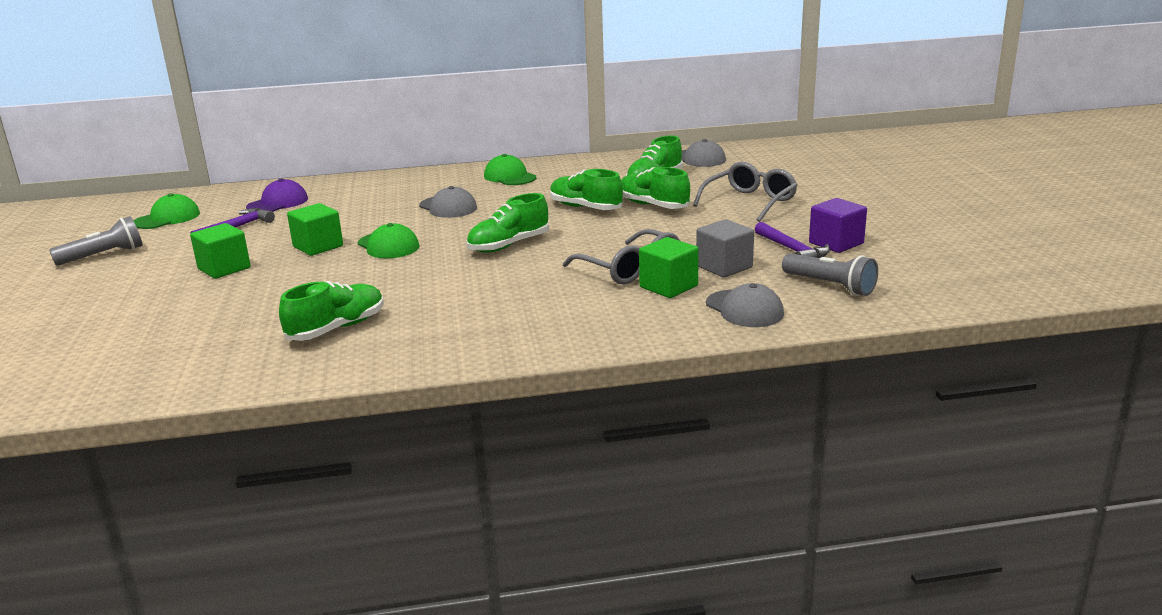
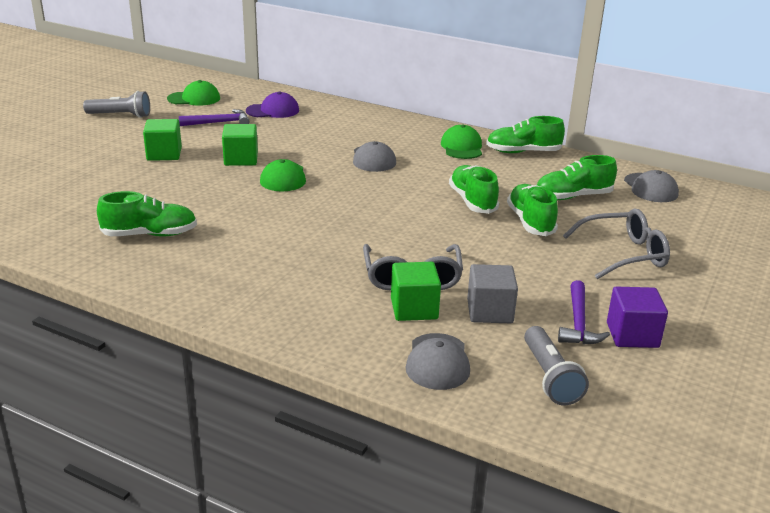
camera: 35 degrees right, 5 degrees up
(509, 245) = (361, 213): green shoe -> green shoe (523, 152)

